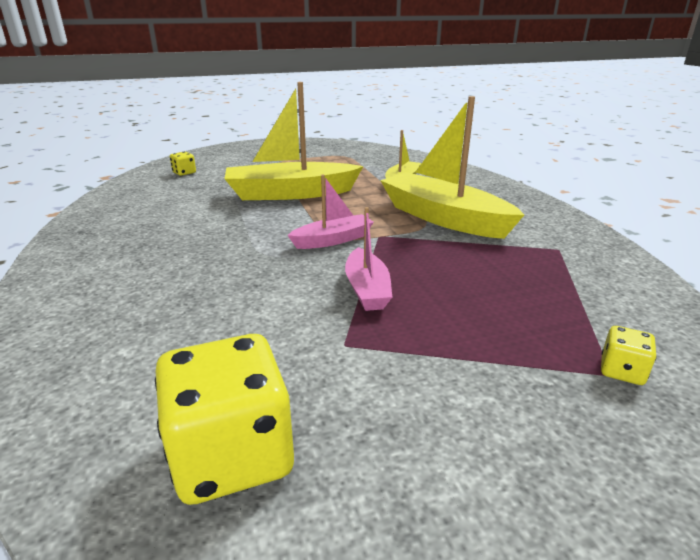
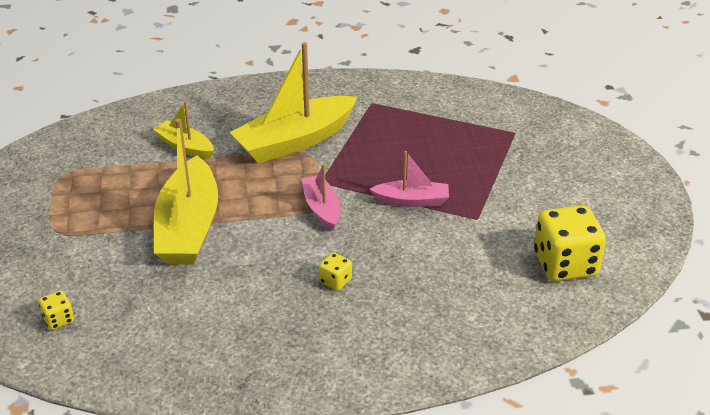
camera: 80 degrees left, 10 degrees up
(621, 371) = (513, 128): yellow dice -> yellow dice (335, 281)

